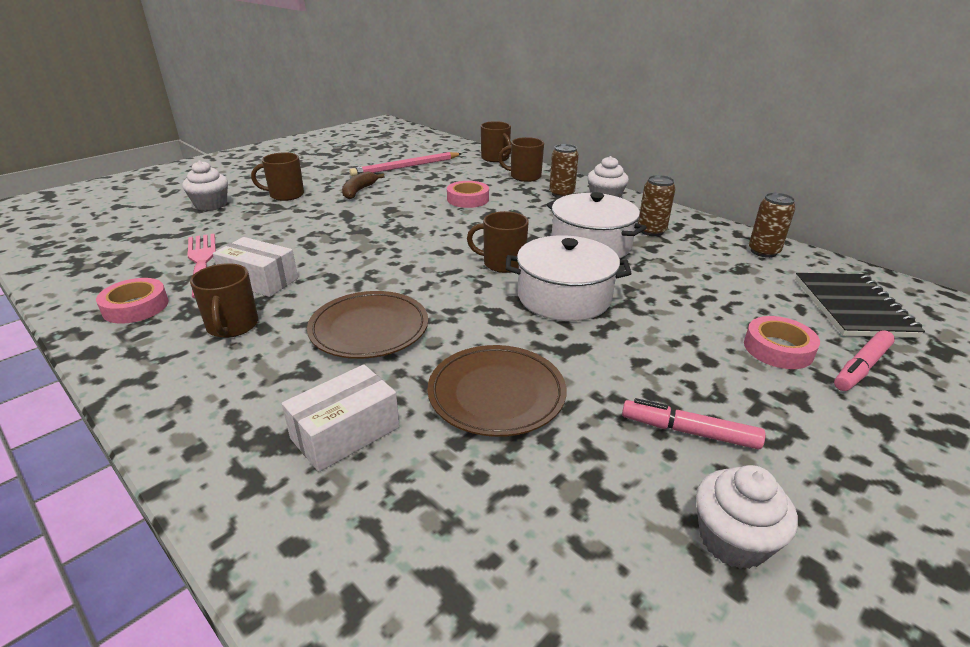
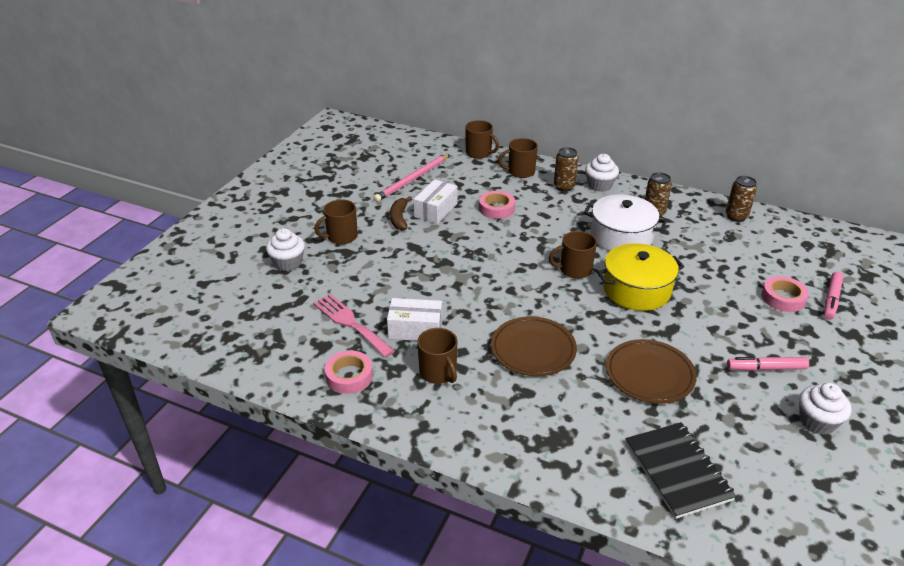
camera: 20 degrees left, 5 degrees up
(345, 433) = (586, 424): white box -> white box (436, 210)
(564, 297) = (636, 290): white pot -> yellow pot
(852, 307) = (809, 254): black notebook -> black notebook (677, 471)

